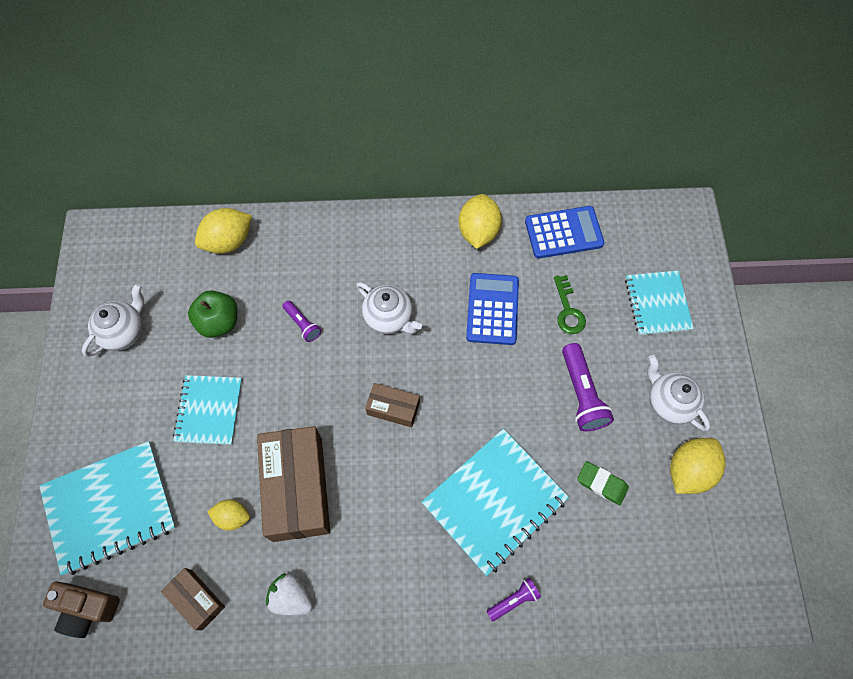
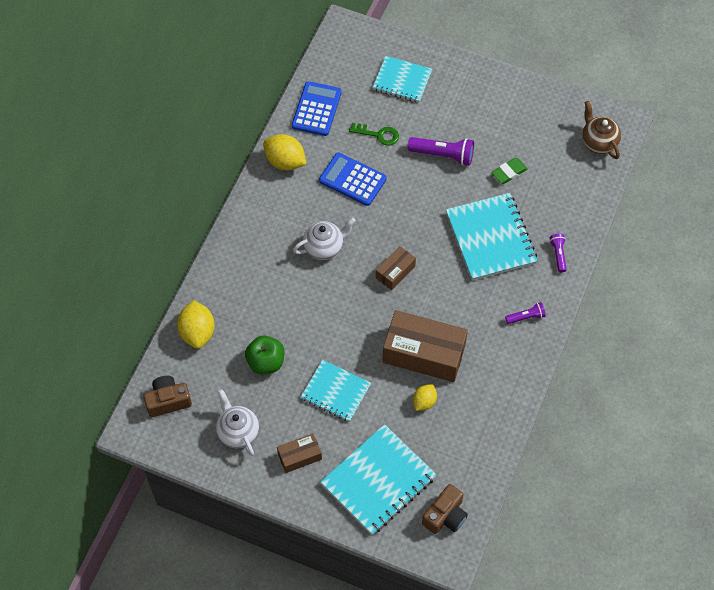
camera: 65 degrees left, 5 degrees down
(110, 508) = (378, 481): turquoise notebook -> turquoise notebook turned 45 degrees clockwise
(137, 250) = (168, 401): none -> brown camera
(196, 599) = (471, 443): brown box -> brown box (299, 456)
(291, 597) = (497, 384): white strawberry -> none
(303, 324) = (298, 306): purple flashlight -> purple flashlight (526, 317)
(669, 402) = (474, 109): white teapot -> none
(689, 471) = (524, 120): yellow lemon -> none
(715, 584) = (598, 142): none -> brown teapot

